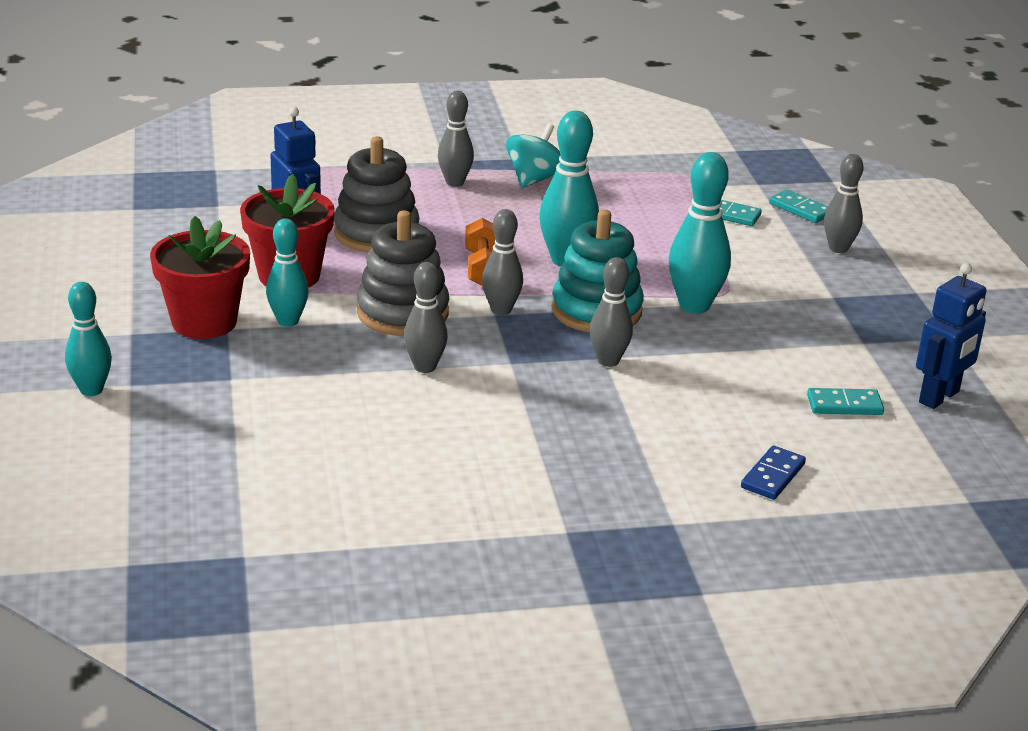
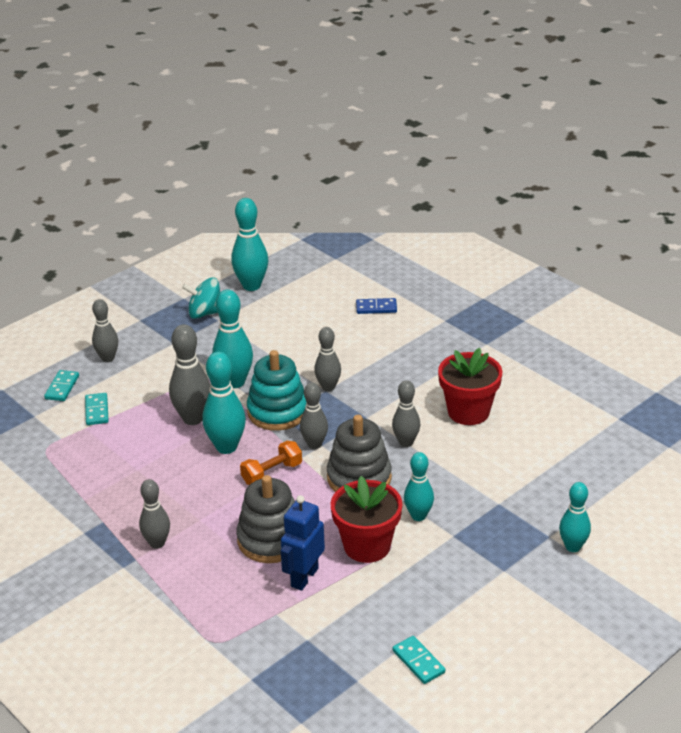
camera: 120 degrees left, 5 degrees up
(204, 322) = (458, 548): red flower pot -> red flower pot (468, 412)
(535, 179) = (117, 509): turquoise spinning top -> turquoise spinning top (205, 313)
(646, 259) = (193, 418): none -> grey bowling pin
(844, 405) = (290, 308): turquoise domino -> turquoise domino (418, 662)
(939, 397) = (251, 286): blue robot -> turquoise bowling pin

